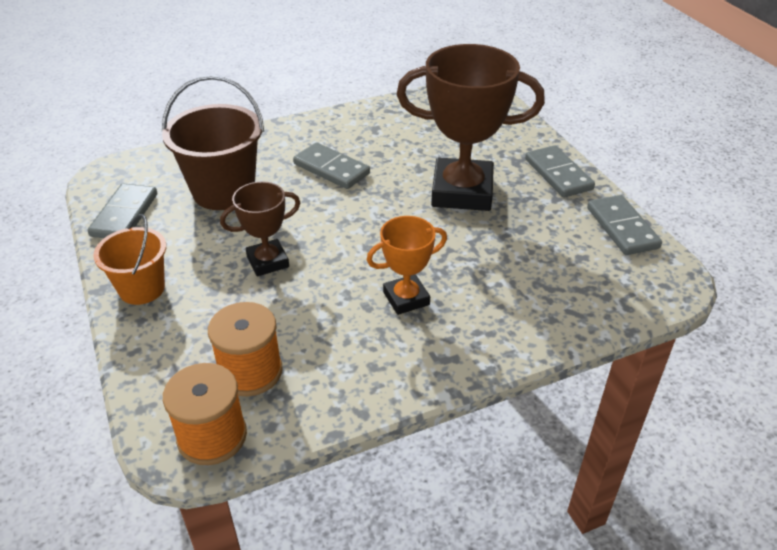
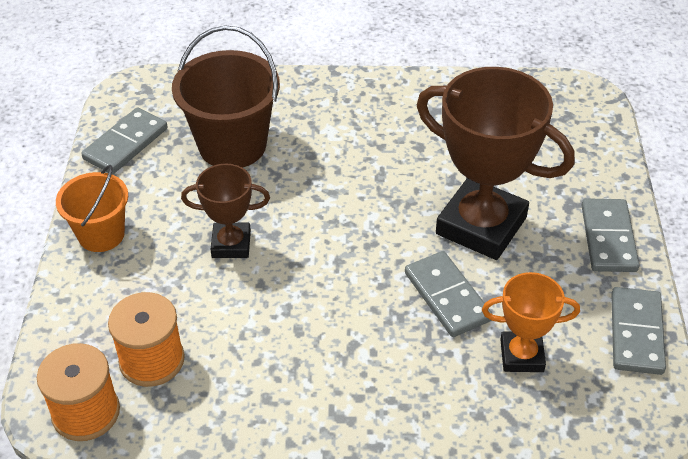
camera: 25 degrees right, 5 degrees up
(331, 169) = (356, 151): grey domino -> grey domino (447, 297)
(406, 298) = (342, 335): orange trophy -> orange trophy (521, 355)

